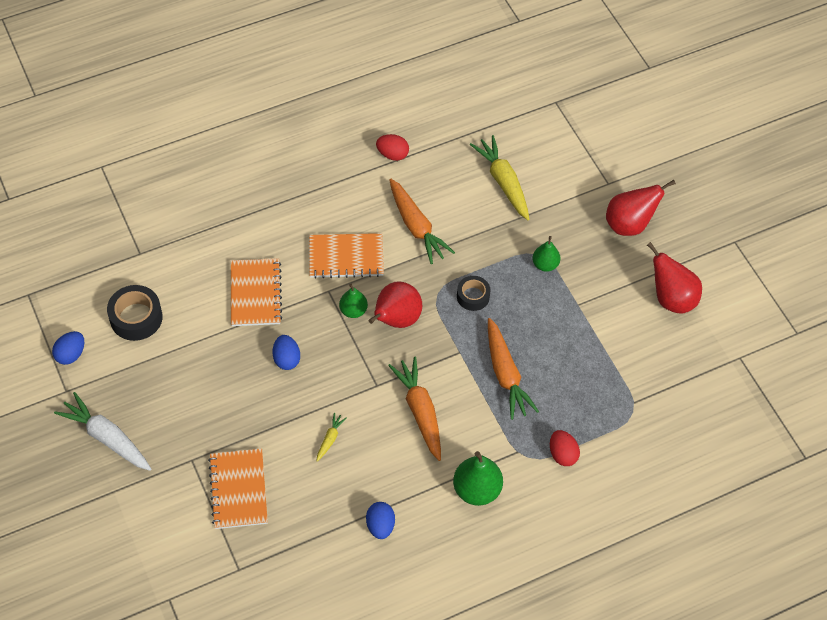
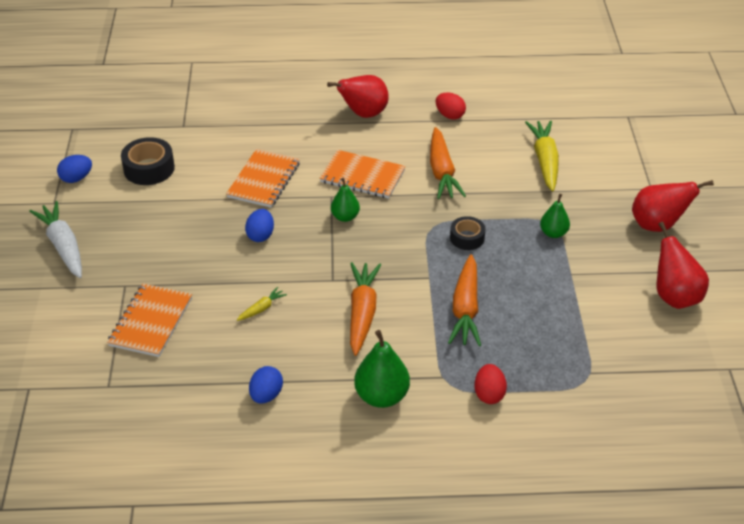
camera: 25 degrees right, 15 degrees down
(396, 319) = (381, 235): red pear -> red pear (363, 114)

